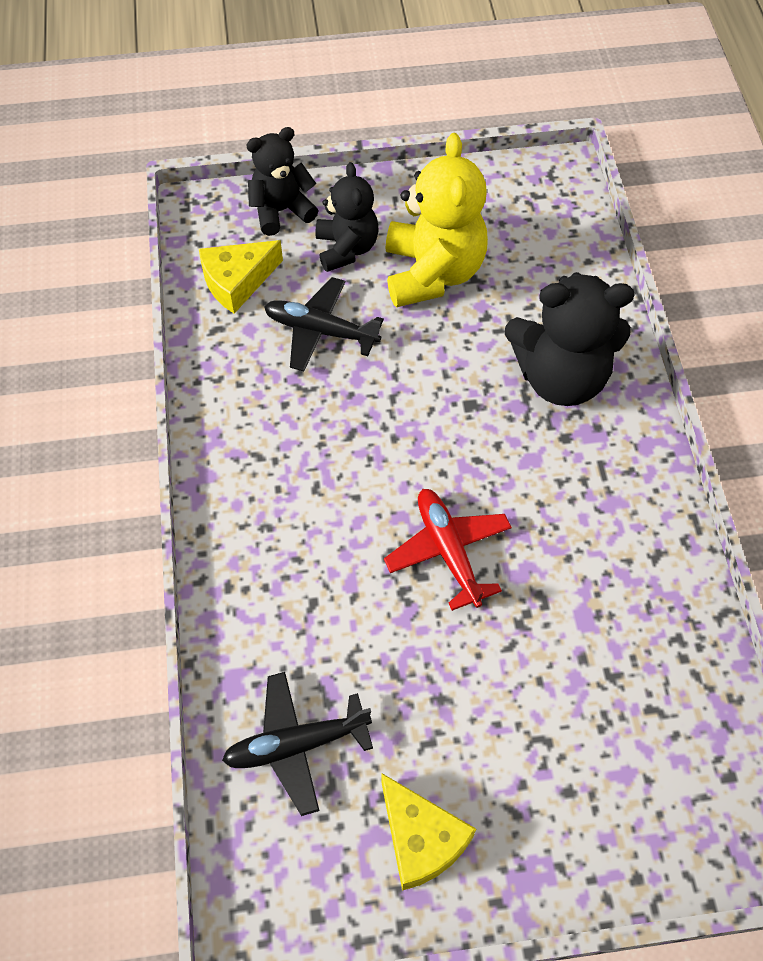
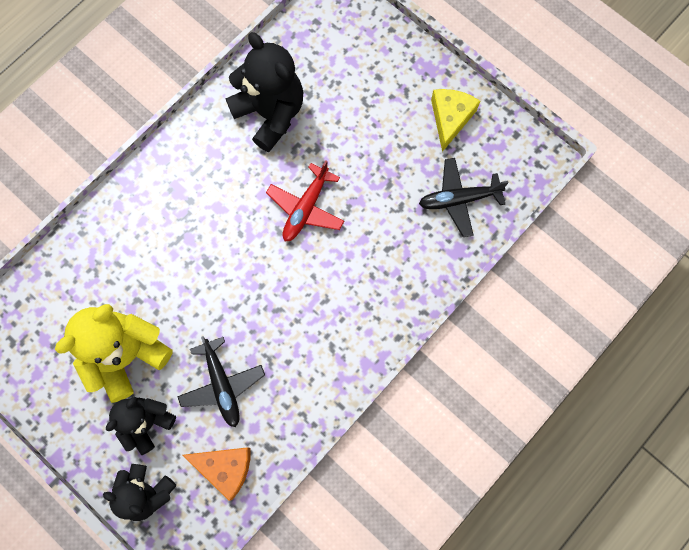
camera: 130 degrees left, 15 degrees up
(237, 281) = (225, 468): yellow cheese -> orange cheese
(296, 745) = (459, 199): black plane -> black plane turned 135 degrees clockwise
(560, 377) = (151, 230): black teddy bear -> black teddy bear (270, 114)

